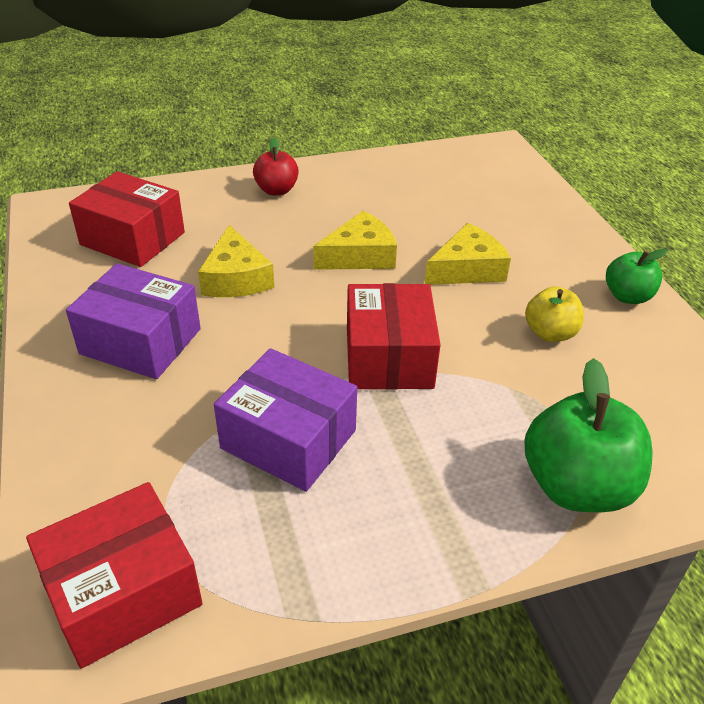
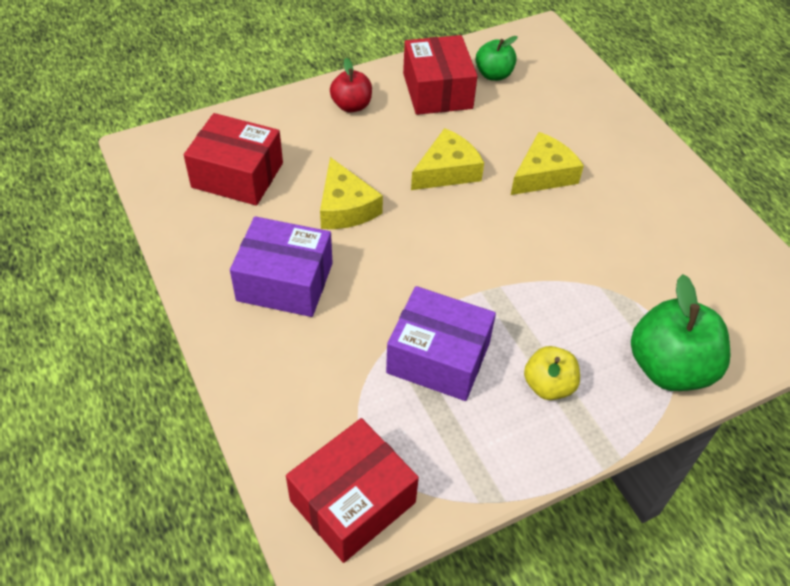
camera: 10 degrees left, 10 degrees up
(389, 357) = (498, 271): red box -> red box (437, 91)
(550, 333) = (624, 231): yellow apple -> yellow apple (548, 385)
(627, 296) = (681, 187): green apple -> green apple (493, 75)

